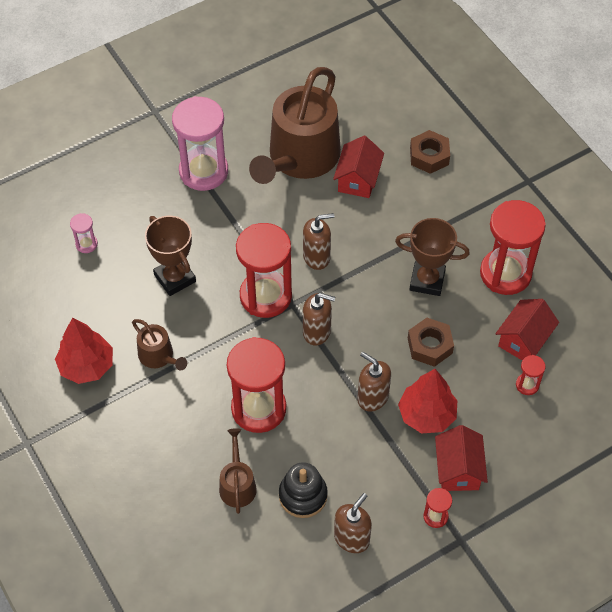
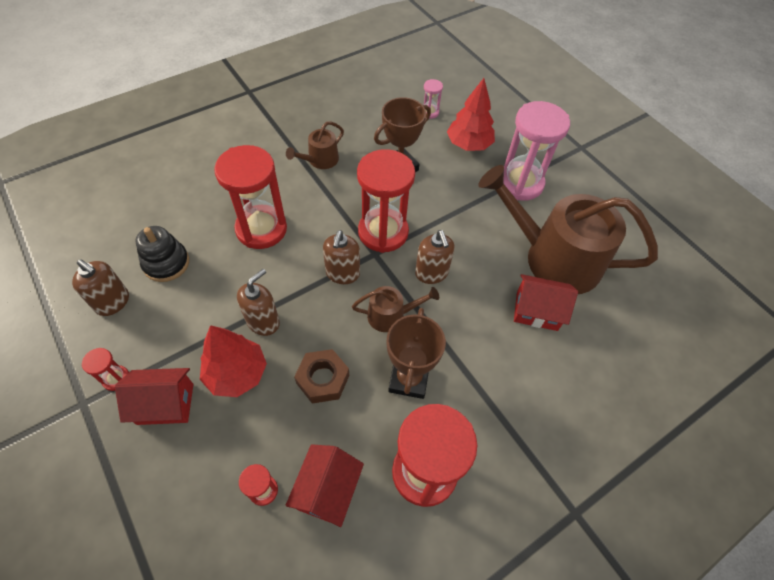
camera: 85 degrees right, 0 degrees up
(87, 366) = (313, 119): red tree -> red tree (469, 145)
(237, 485) = (187, 215): brown watering can -> brown watering can (390, 315)
(429, 156) = (587, 386): brown nut -> none
(523, 340) = (327, 490): red house -> red house turned 75 degrees clockwise

